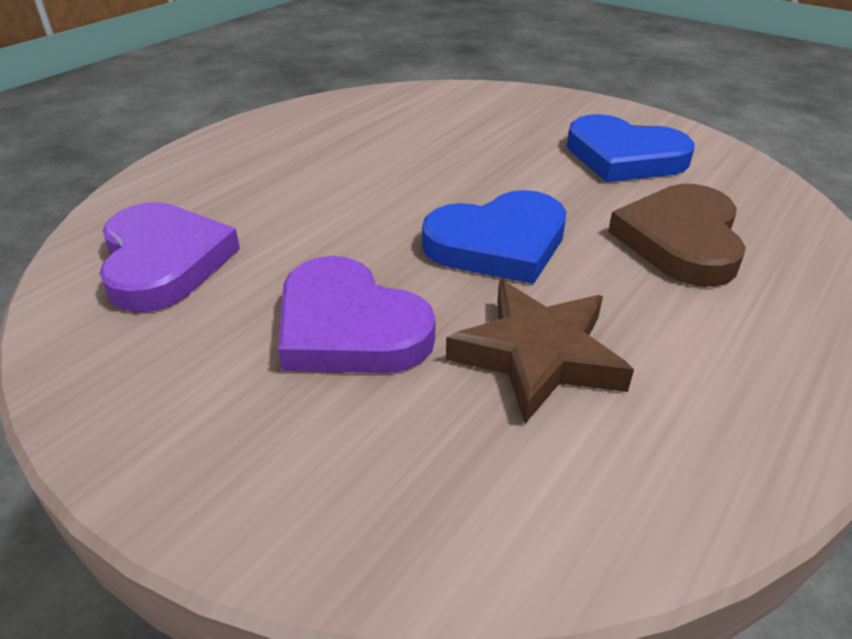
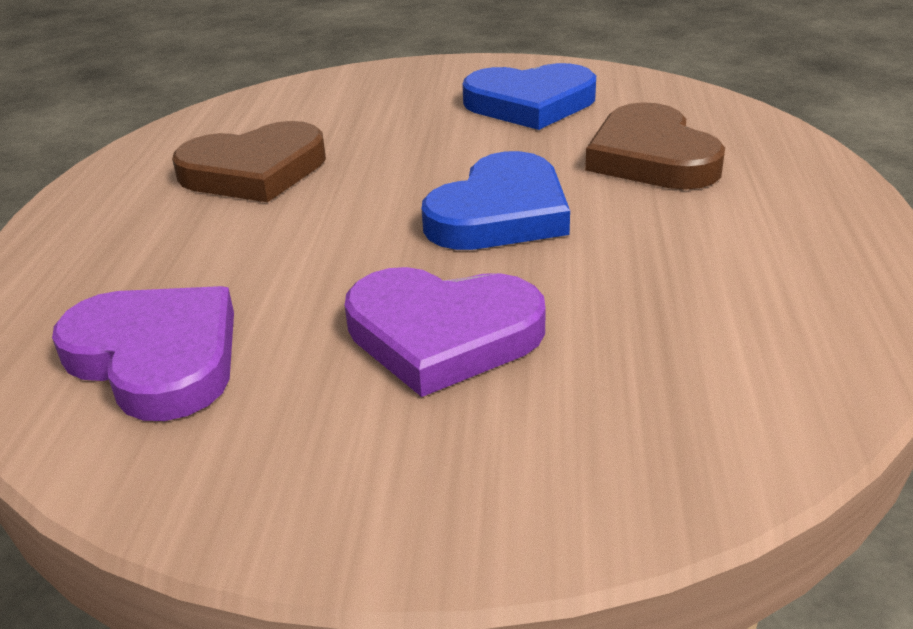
camera: 30 degrees left, 5 degrees down
(364, 146) = (254, 171): none -> brown heart
(538, 356) = (636, 288): brown star -> none

